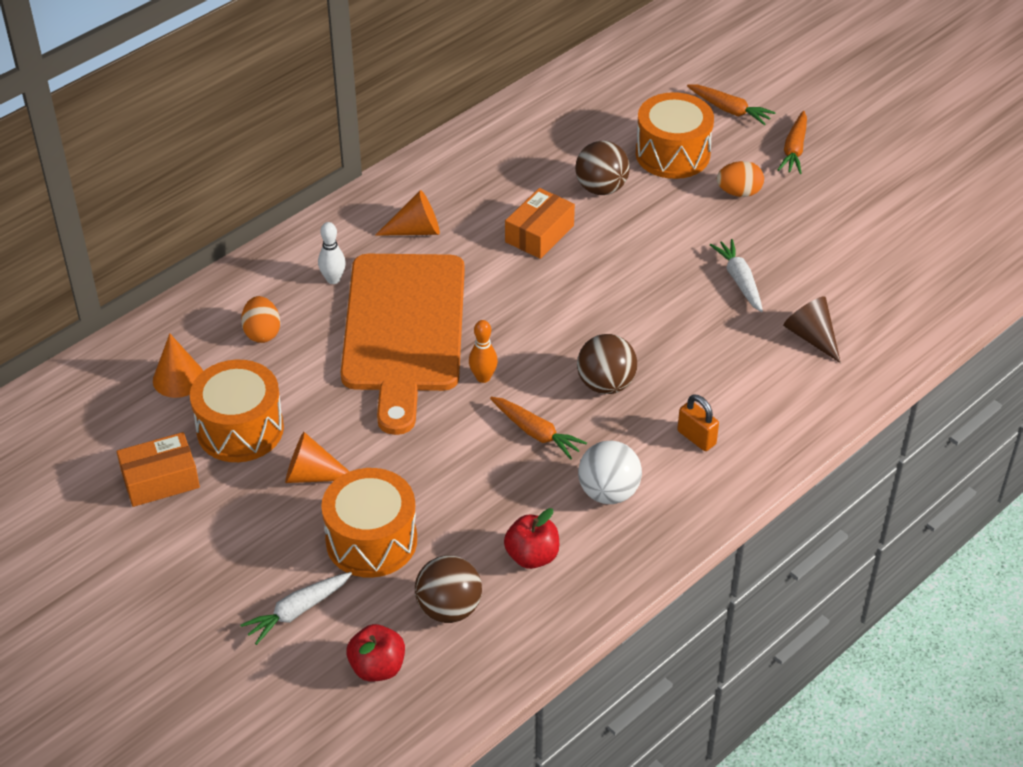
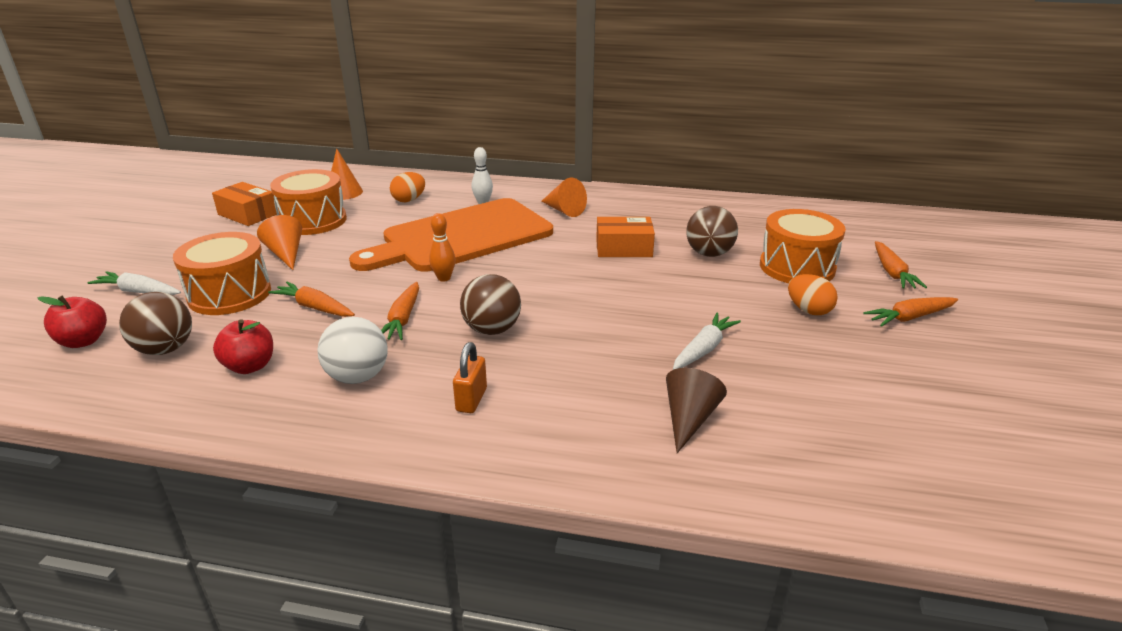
camera: 55 degrees right, 15 degrees down
(459, 485) = (314, 307): none -> orange carrot

